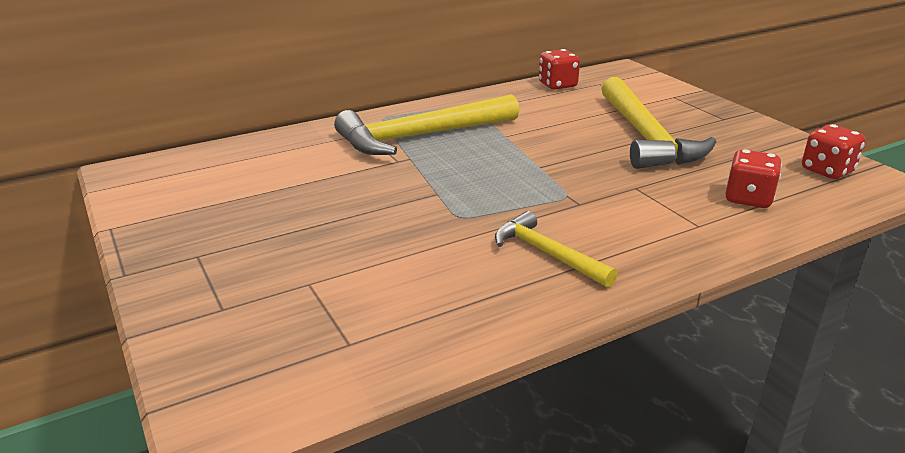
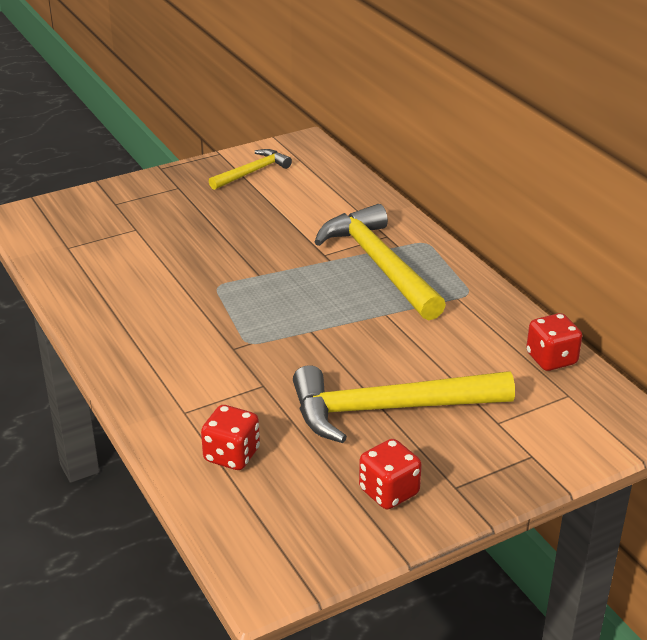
camera: 90 degrees right, 5 degrees up
(547, 253) = (152, 324): yellow hammer -> yellow hammer (252, 172)
(827, 171) = (295, 537): red dice -> red dice (389, 492)

